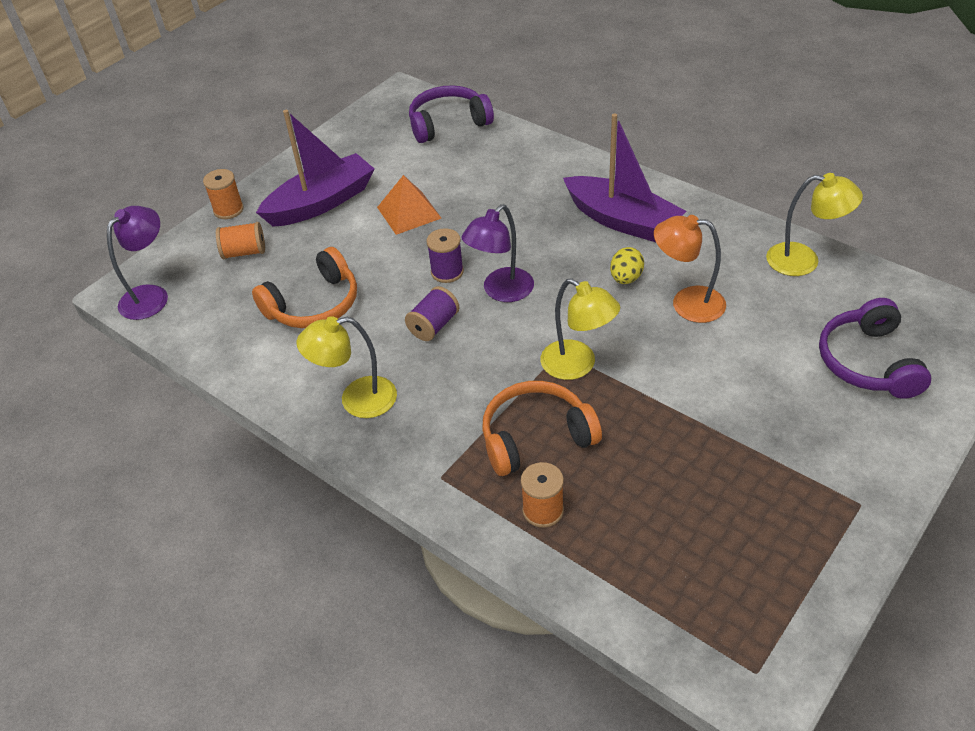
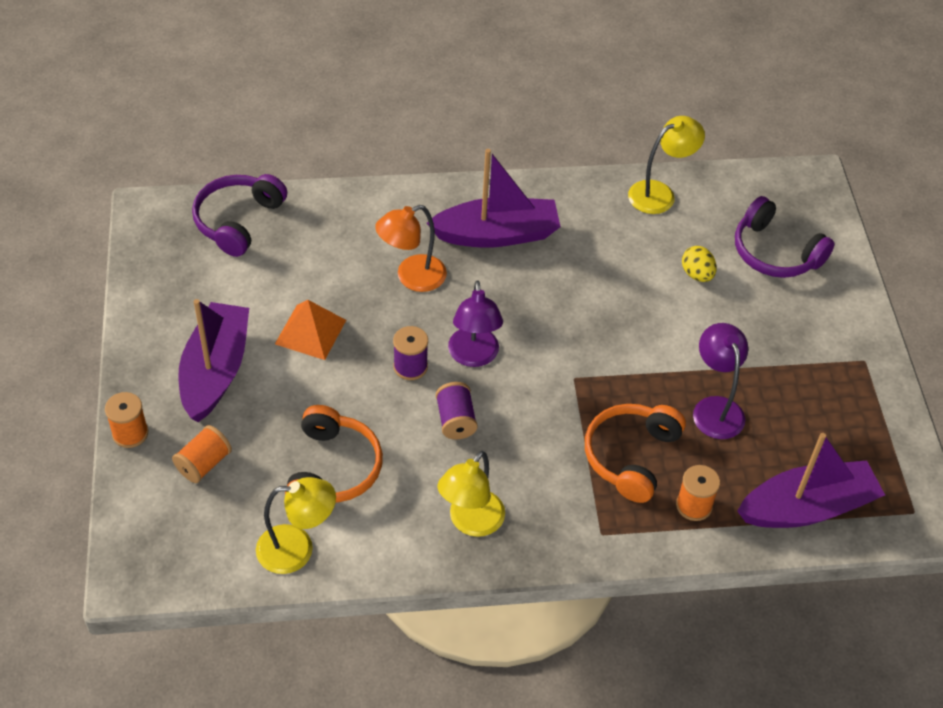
camera: 50 degrees left, 5 degrees up
(151, 295) = (167, 562): purple lamp -> purple lamp (715, 408)
(577, 365) = (598, 381): yellow lamp -> yellow lamp (297, 549)
(626, 278) = (554, 285): yellow egg -> yellow egg (697, 274)
(646, 587) = (807, 507): none -> purple boat
(687, 303) = (618, 279): orange lamp -> orange lamp (412, 277)

